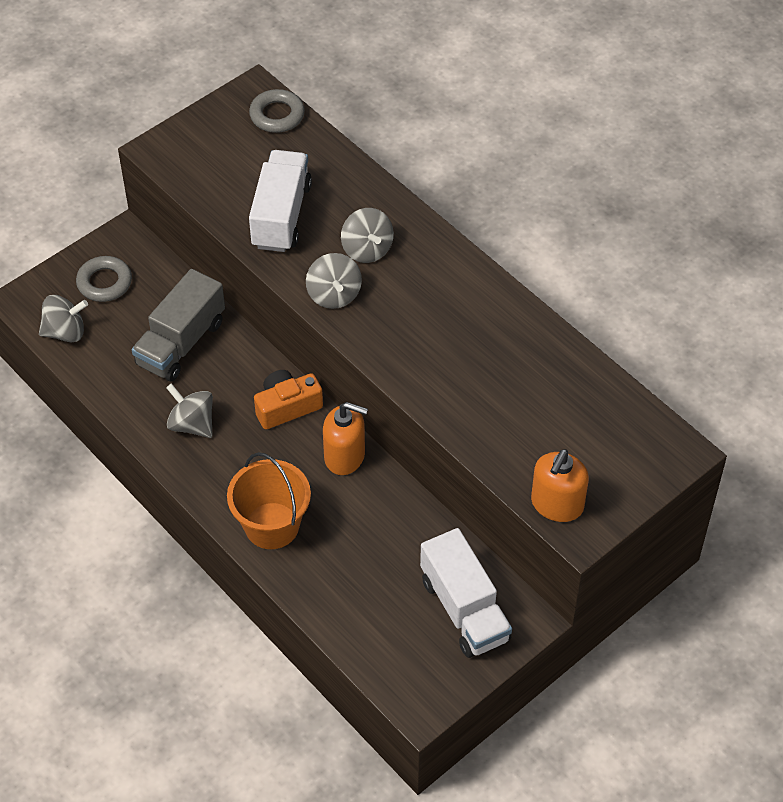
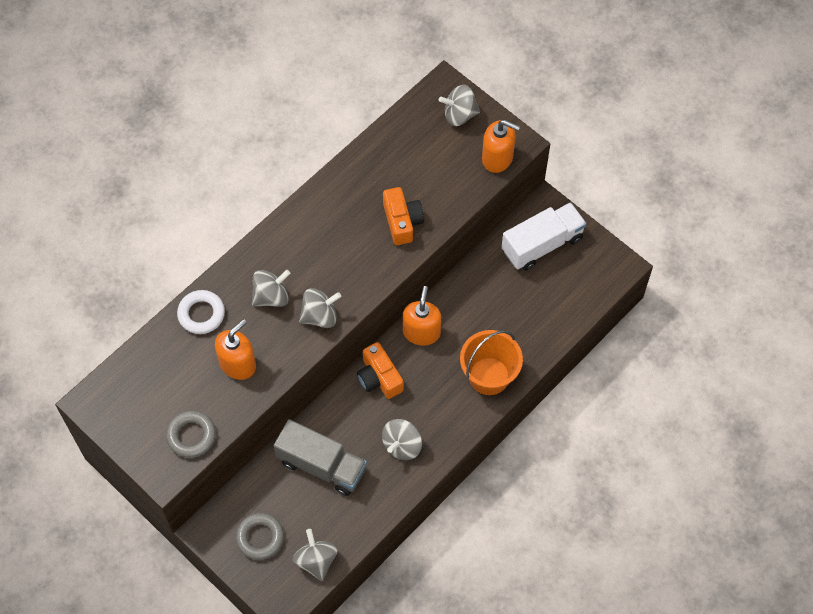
camera: 95 degrees left, 10 degrees up
(277, 115) = (121, 380): grey ring -> grey ring (191, 436)
(281, 216) = (238, 364): white truck -> orange soap dispenser
(351, 185) = (201, 314): none -> white ring
(462, 387) = (402, 221): none -> orange camera
(630, 465) = (459, 115): none -> grey spinning top

